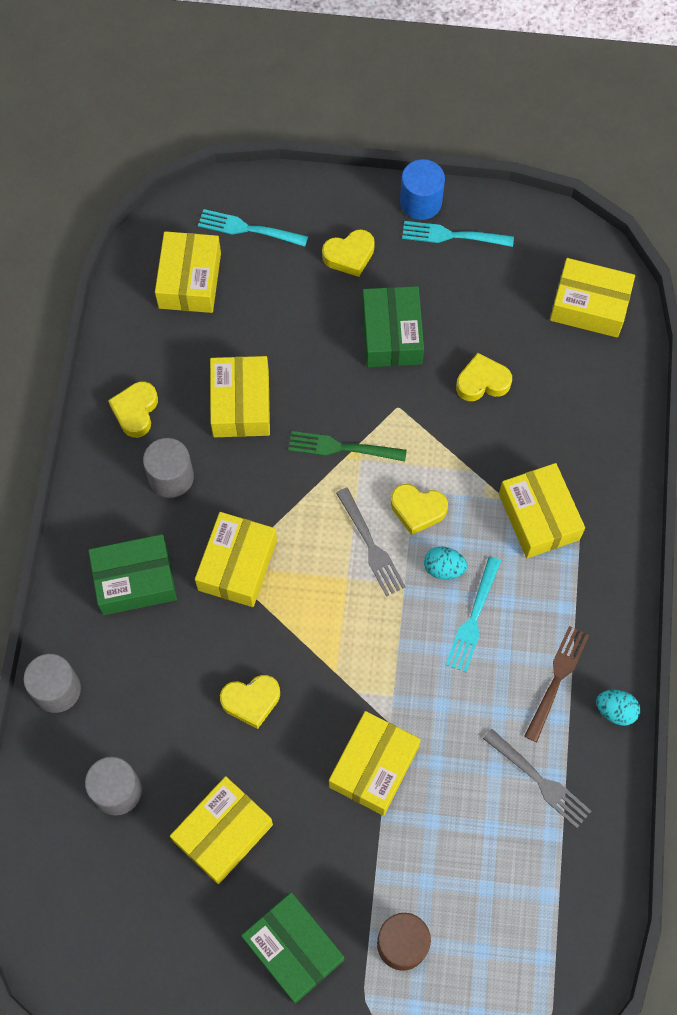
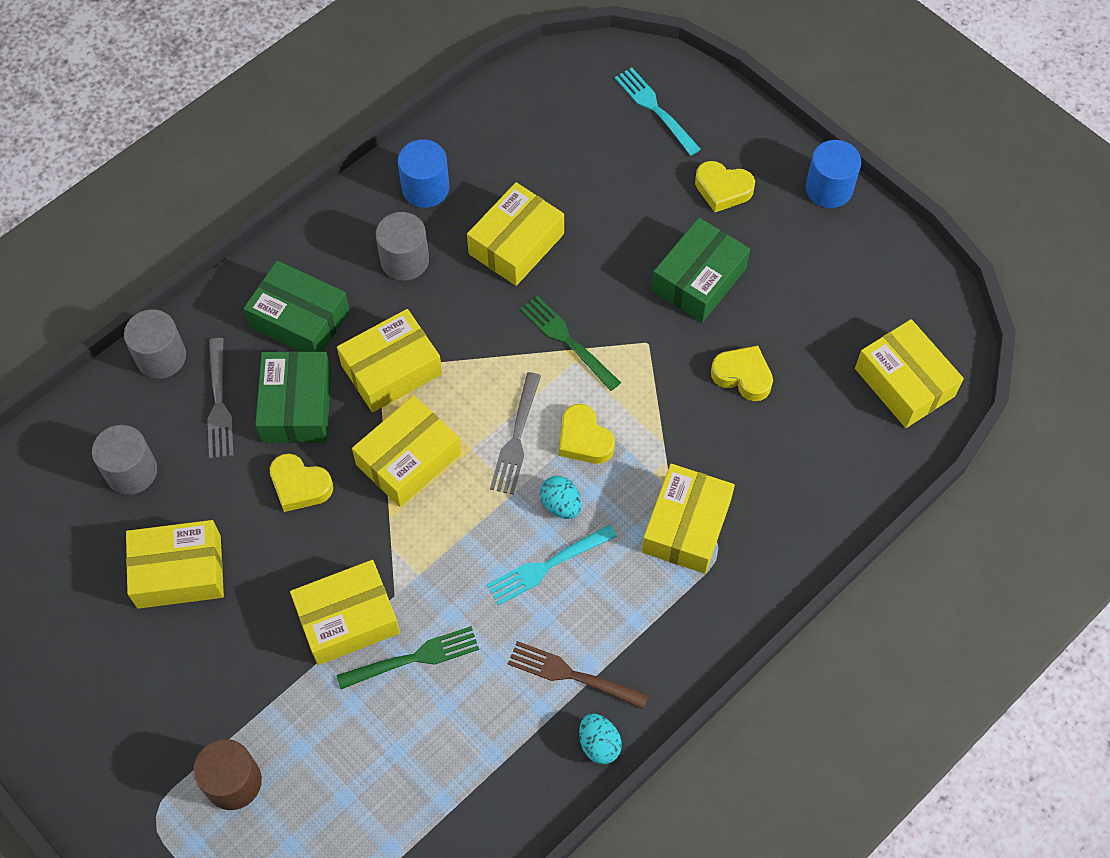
camera: 40 degrees right, 5 degrees down
(135, 411) = (425, 188): yellow heart -> blue cylinder
(189, 280) = (567, 116): yellow box -> yellow box (408, 459)
(293, 949) = (145, 710): green box -> green box (297, 406)
(444, 755) = (414, 658): none -> green fork
(452, 235) = (831, 236): turquoise fork -> none
(539, 780) = (475, 747): grey fork -> grey fork (219, 403)
(557, 679) = (572, 675): brown fork -> brown fork turned 135 degrees counterclockwise

